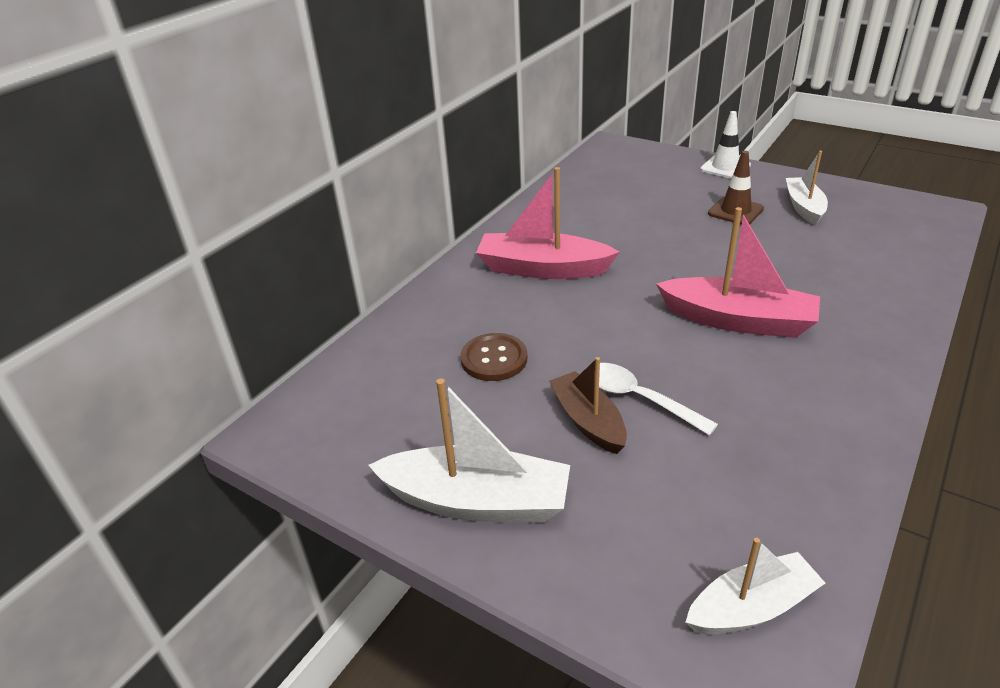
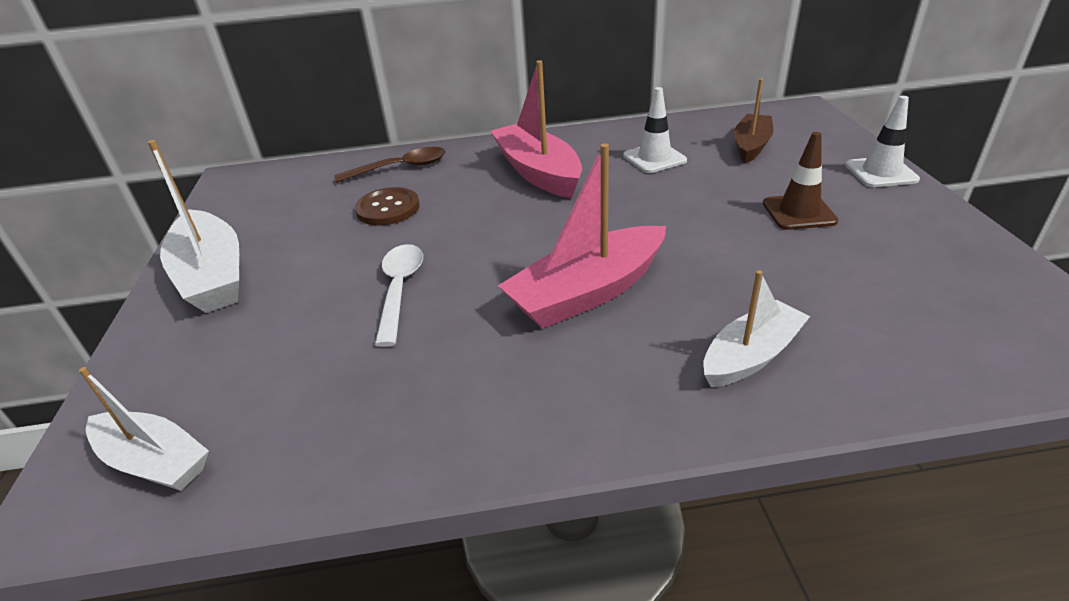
camera: 50 degrees right, 0 degrees up
(425, 326) = (400, 168): none -> brown spoon
(588, 421) = (345, 280): brown boat -> brown boat (751, 146)
(595, 219) = (654, 158): none -> white traffic cone
(738, 320) = (588, 292): pink boat -> pink boat turned 75 degrees clockwise
(804, 207) = (890, 246): white boat -> white boat (751, 356)

